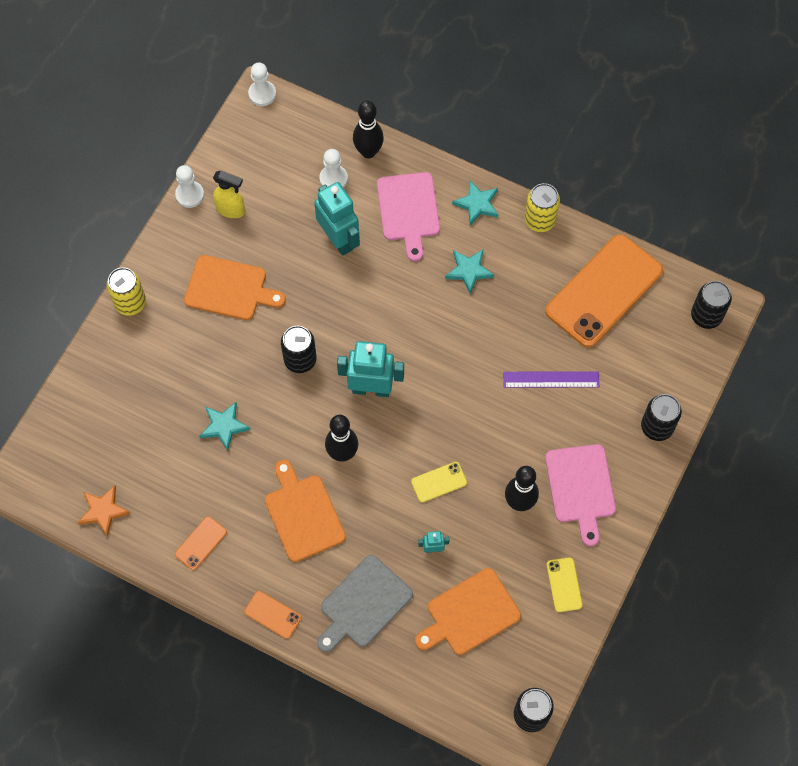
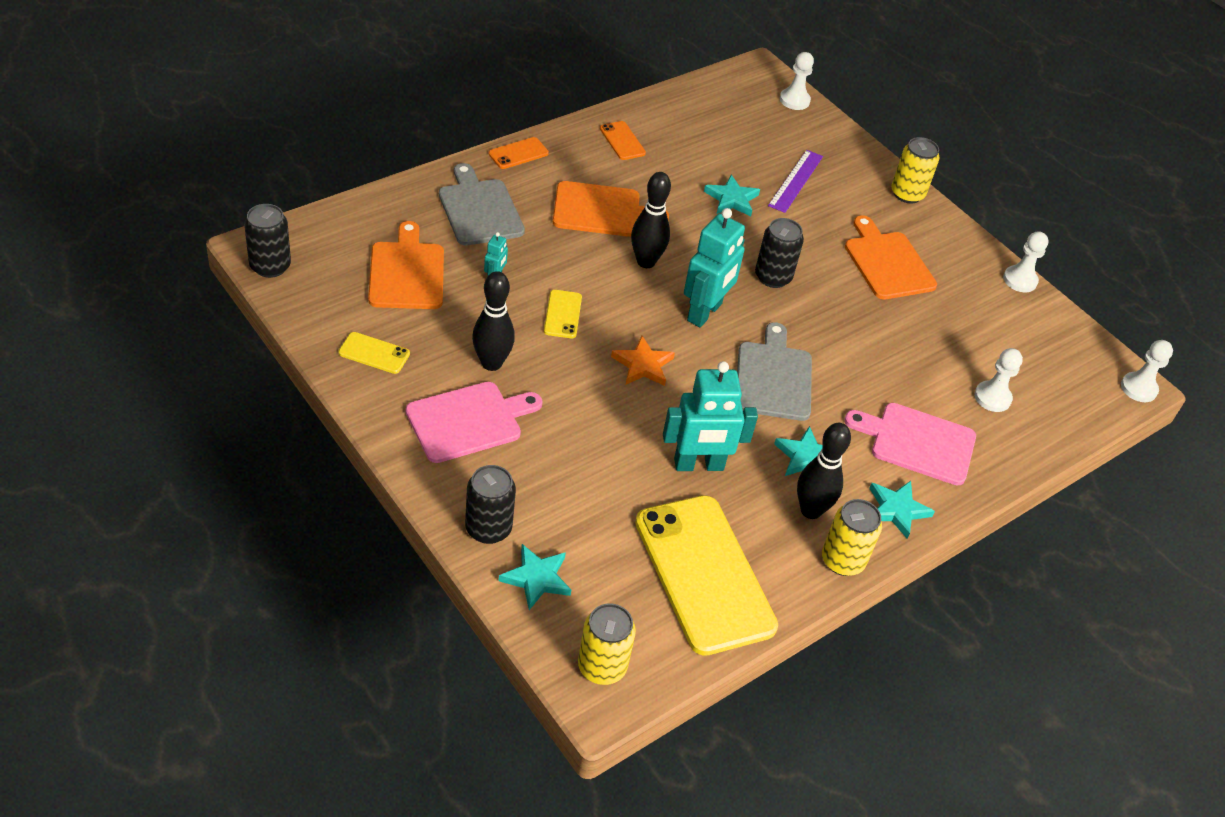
camera: 110 degrees right, 20 degrees down
(49, 434) = (794, 100): none -> white pawn
(103, 511) = (696, 102): orange star -> orange star (643, 365)
(229, 289) = (887, 263): orange cutting board -> orange cutting board turned 120 degrees clockwise
(231, 209) = (987, 302): yellow spray bottle -> none
(339, 239) = (907, 367): turquoise robot -> turquoise robot (699, 465)
(368, 152) = (1018, 444): black bowling pin -> black bowling pin (811, 510)
(407, 318) = (773, 377): none -> grey cutting board
(551, 379) = (617, 462): purple ruler -> purple ruler (795, 181)
(581, 487) = (468, 421): pink cutting board -> pink cutting board turned 135 degrees clockwise
(604, 291) = (704, 574): orange phone -> yellow phone
(673, 380) = (536, 578): none -> turquoise star
(706, 316) = (602, 667): black can -> yellow can

